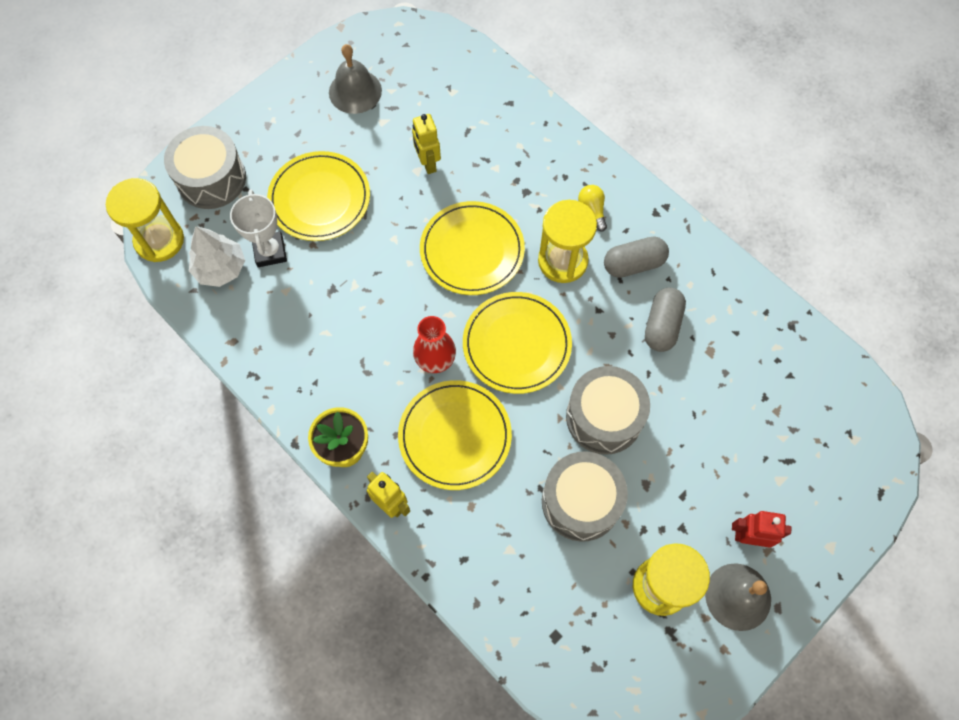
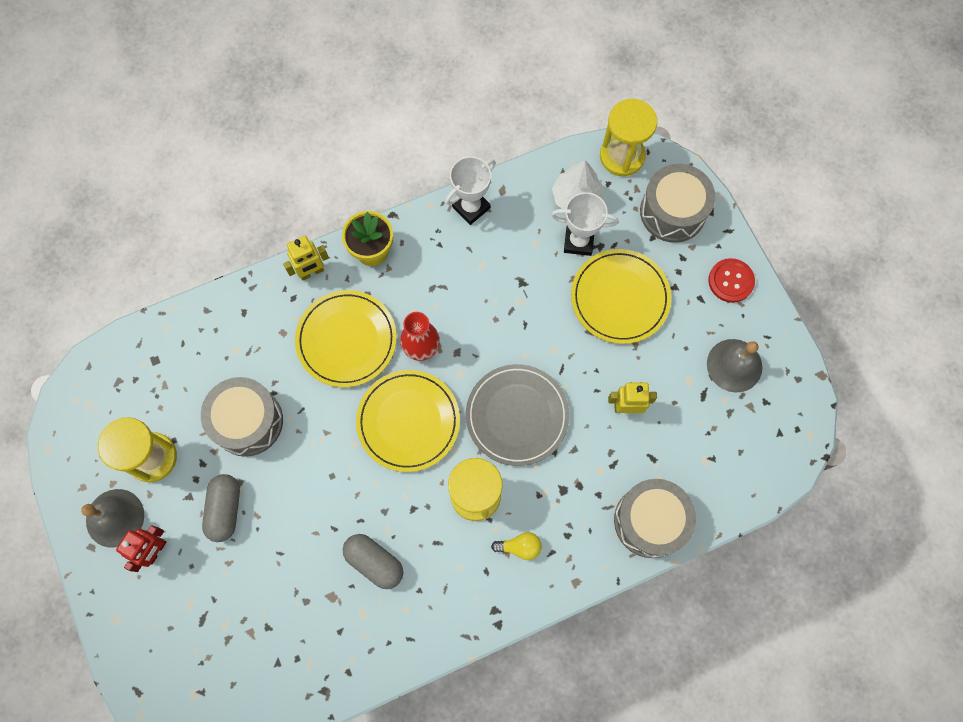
camera: 110 degrees right, 5 degrees up
(261, 365) = (471, 207): none -> white trophy
(271, 113) = (731, 281): none -> red button
(472, 250) = (517, 415): yellow plate -> grey plate
(604, 417) = (310, 471): grey drum -> grey drum (650, 521)
(633, 264) = (447, 563): grey capsule -> grey capsule (225, 509)

